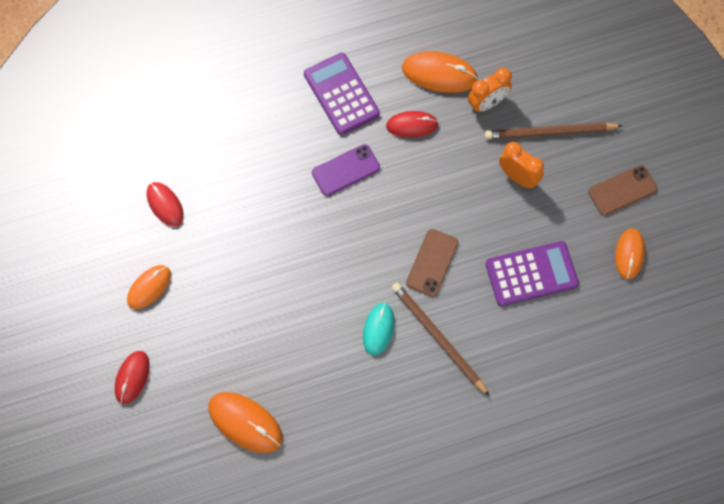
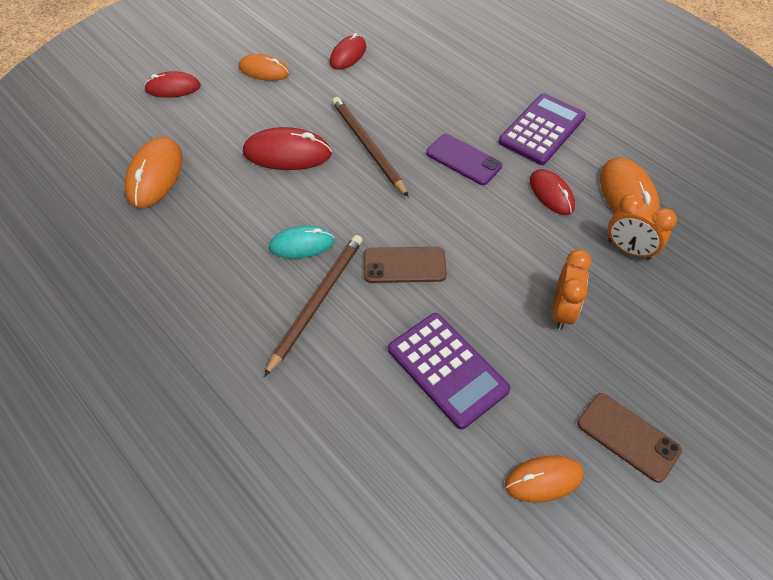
camera: 65 degrees right, 15 degrees down
(271, 305) = (287, 153): none -> red mouse
(549, 132) = (642, 324): brown pencil -> brown pencil (367, 146)

